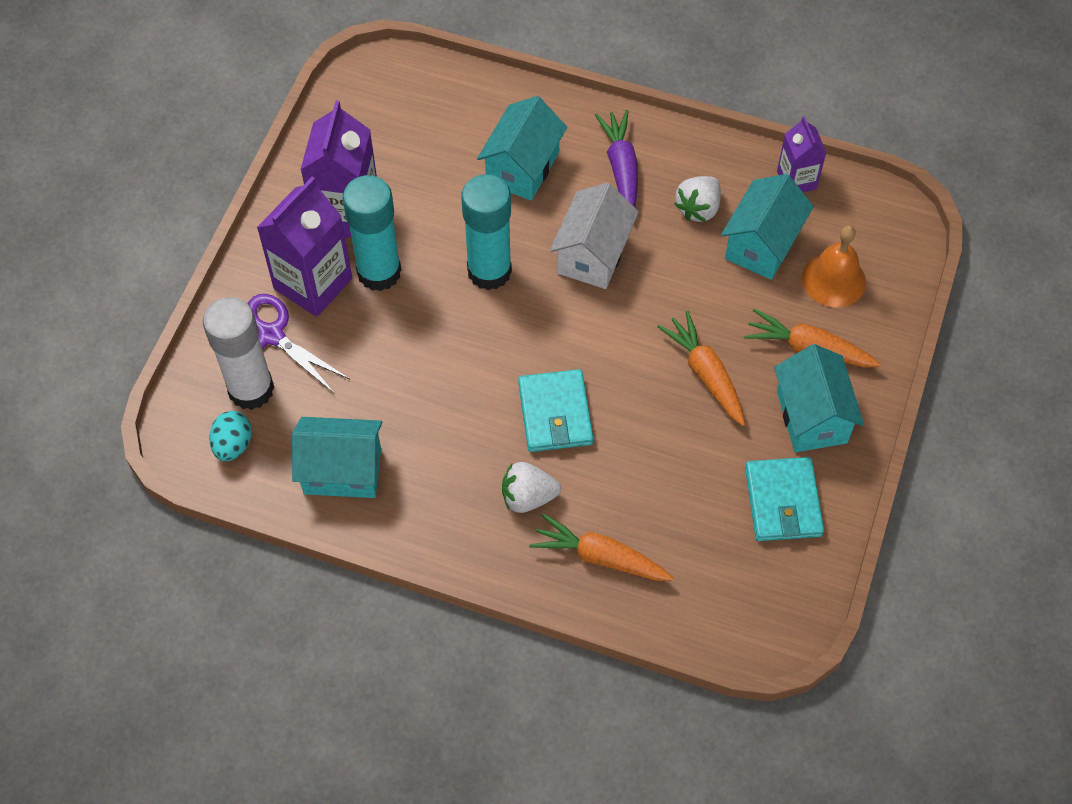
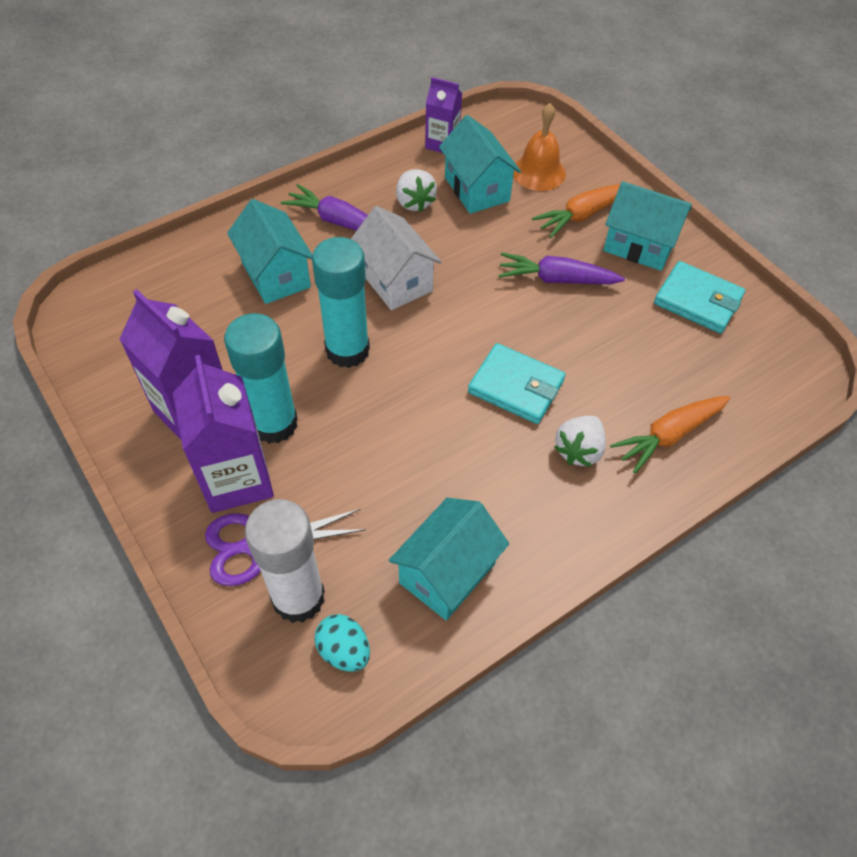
camera: 55 degrees left, 5 degrees down
(705, 374) = (556, 279): orange carrot -> purple carrot

